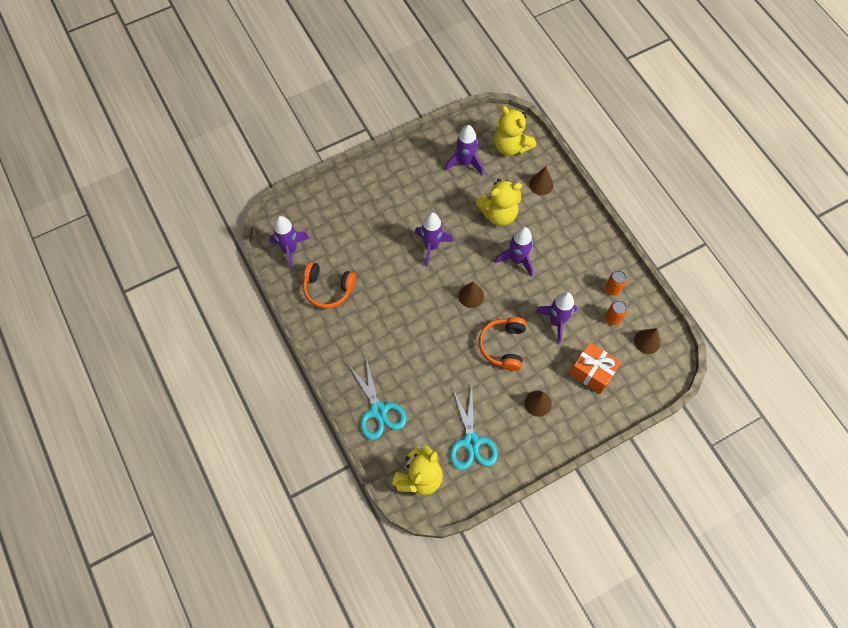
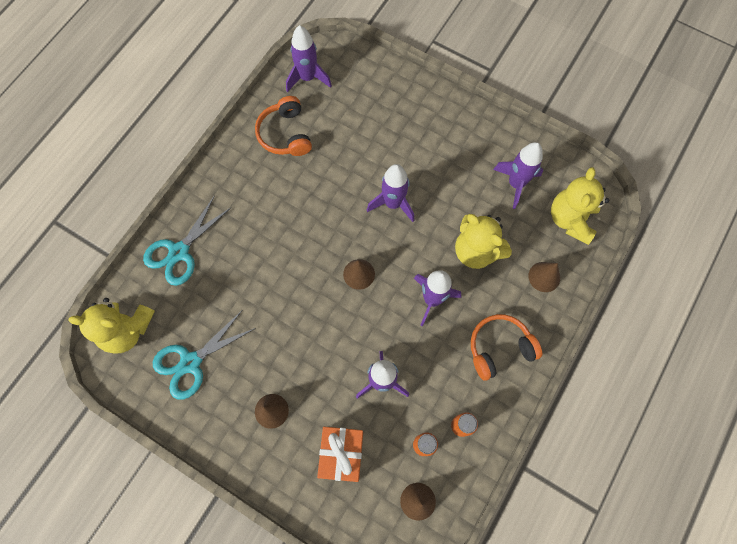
camera: 60 degrees right, 5 degrees up
(503, 346) = (319, 338): orange headphones -> orange headphones (499, 348)

